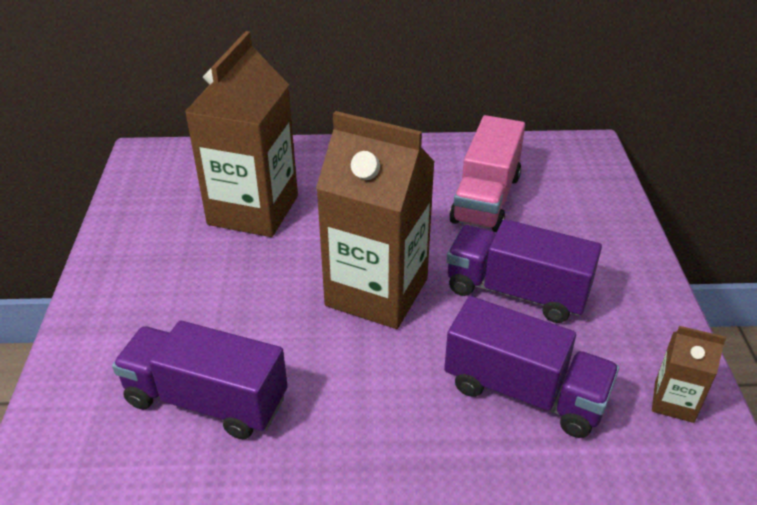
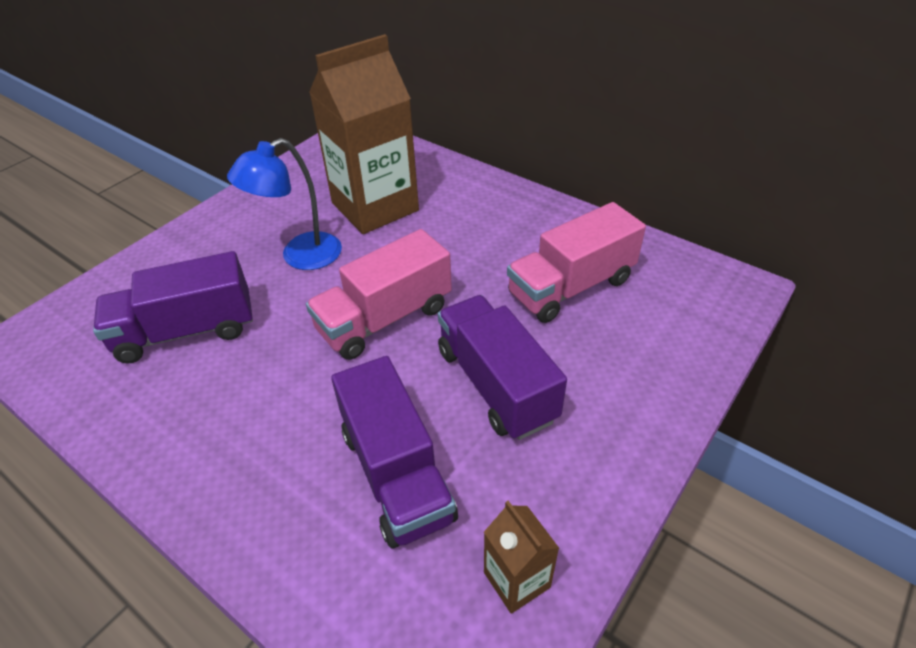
camera: 40 degrees right, 5 degrees up
(206, 400) = (186, 331): purple truck -> purple truck turned 75 degrees counterclockwise
(236, 283) = (300, 257): none -> blue lamp
(376, 292) = (384, 318): brown carton -> pink truck

